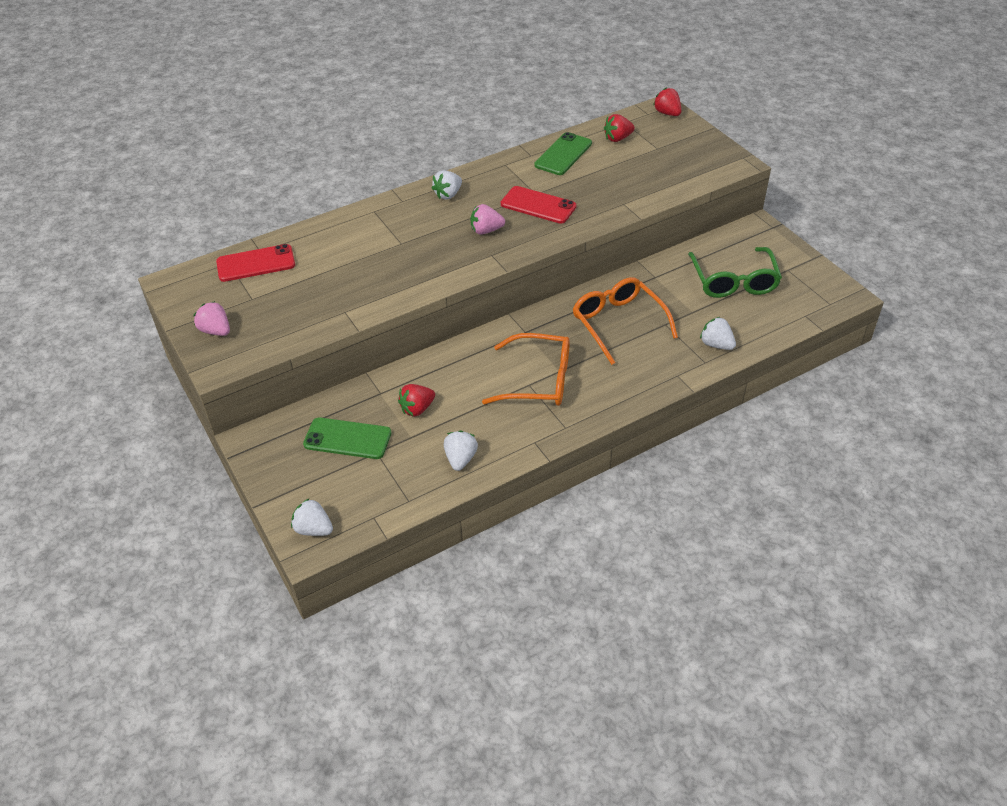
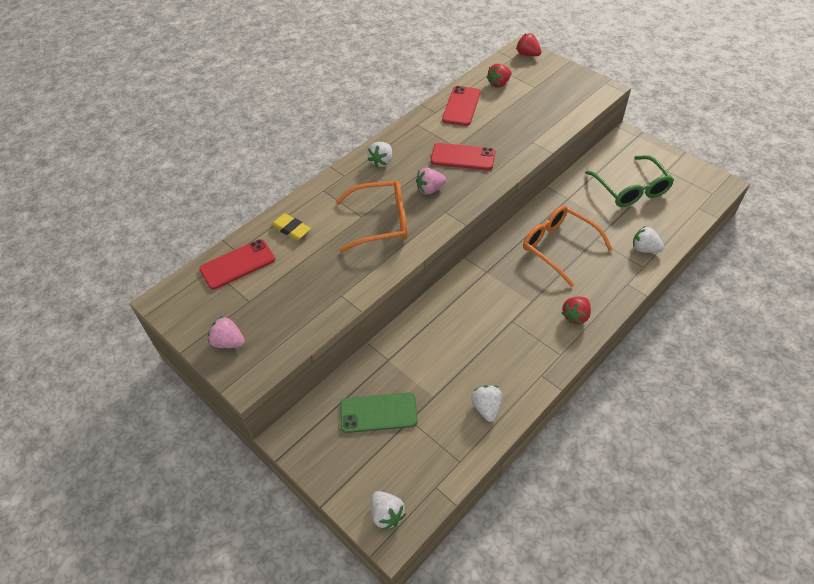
camera: 15 degrees left, 5 degrees up
(313, 529) = (387, 514): white strawberry -> white strawberry turned 135 degrees counterclockwise
(324, 241) = (291, 229): none -> yellow eraser
(417, 409) = (427, 367): red strawberry -> red strawberry (575, 316)
(538, 380) = (518, 315): orange glasses -> orange glasses (381, 222)
(563, 154) = (461, 106): green phone -> red phone

